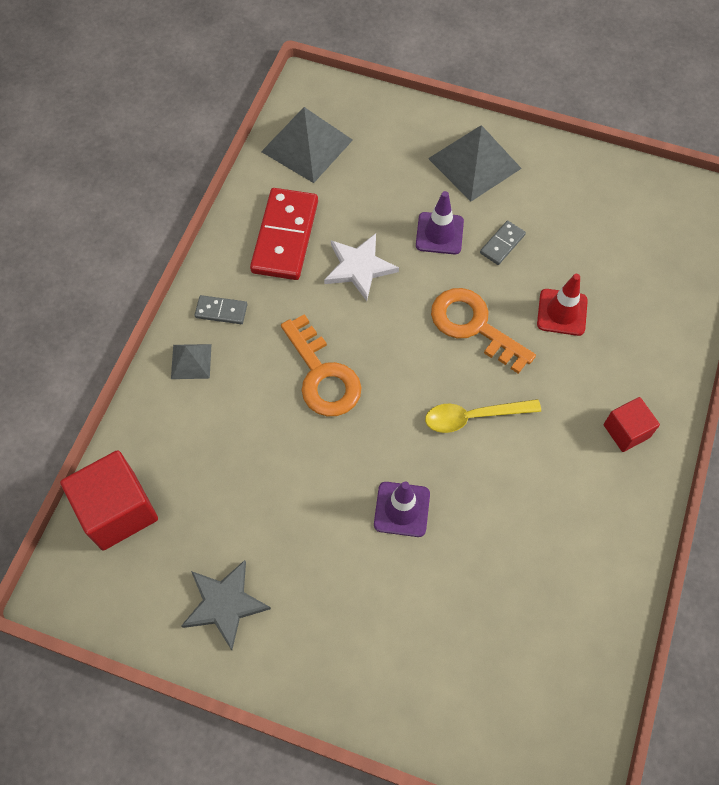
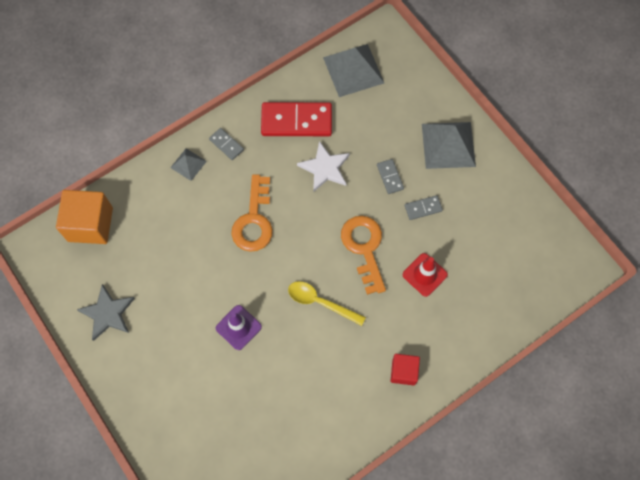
camera: 35 degrees right, 5 degrees up
(118, 510) = (90, 224): red cube -> orange cube
(285, 236) = (296, 121): red domino -> red domino turned 45 degrees clockwise
(439, 233) = (390, 177): purple traffic cone -> grey domino

